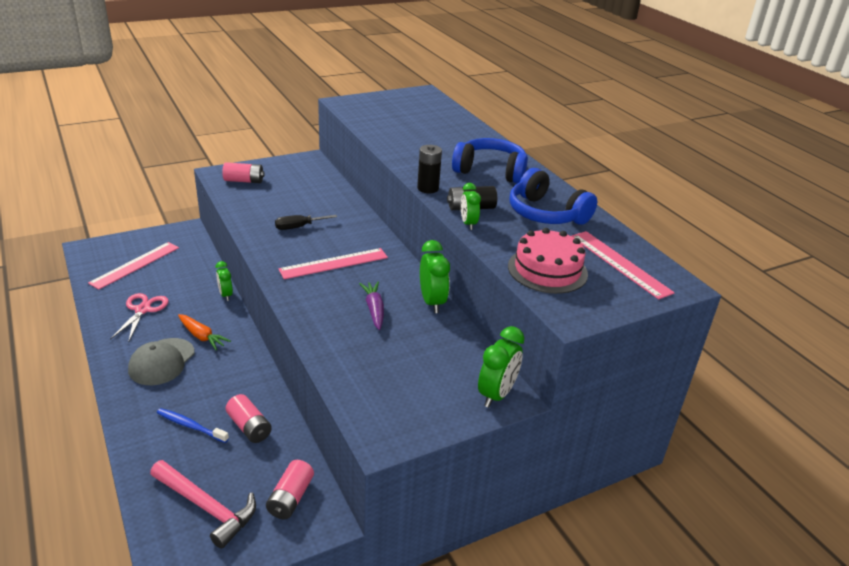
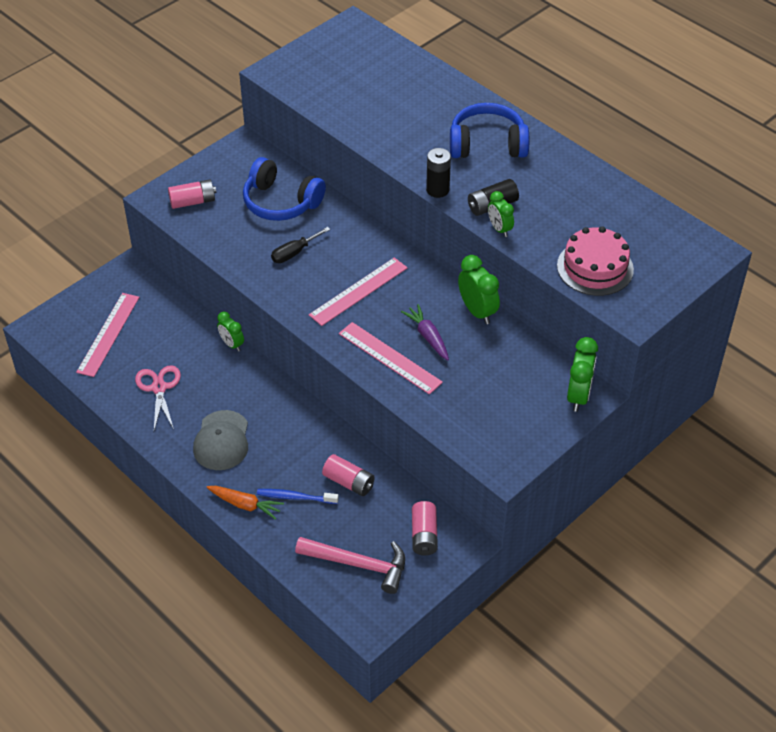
camera: 15 degrees left, 15 degrees up
(201, 336) = (241, 401): orange carrot -> orange carrot (245, 505)
(546, 214) = (566, 192): blue headphones -> blue headphones (281, 202)
(620, 263) = (655, 240): pink ruler -> pink ruler (390, 357)

